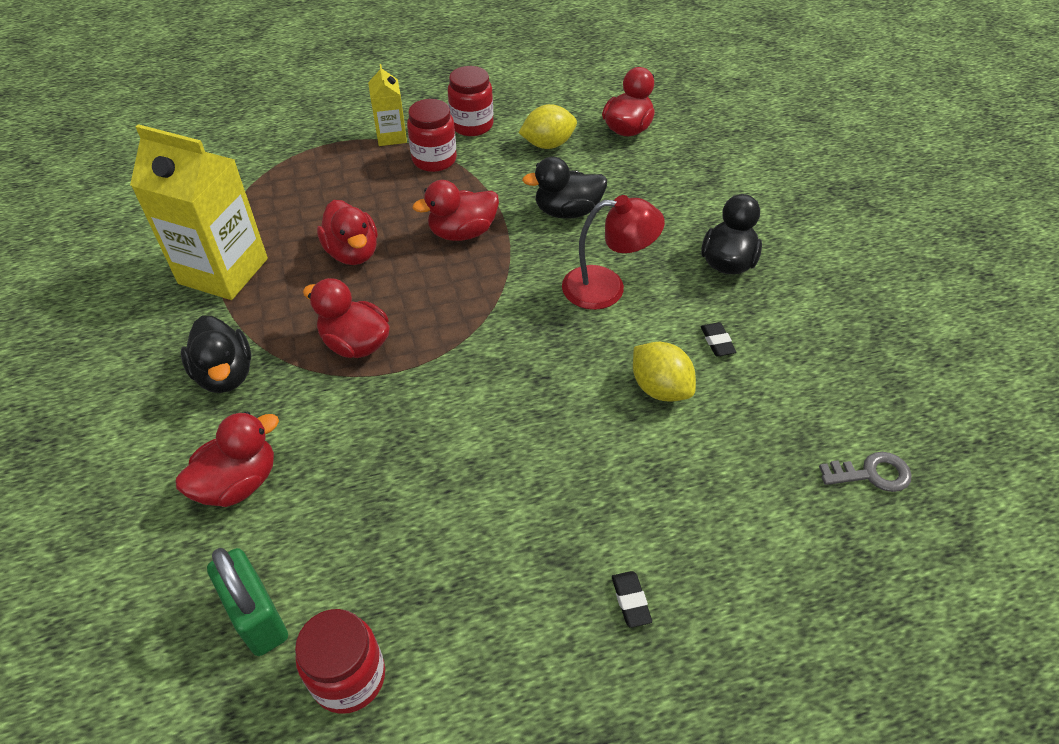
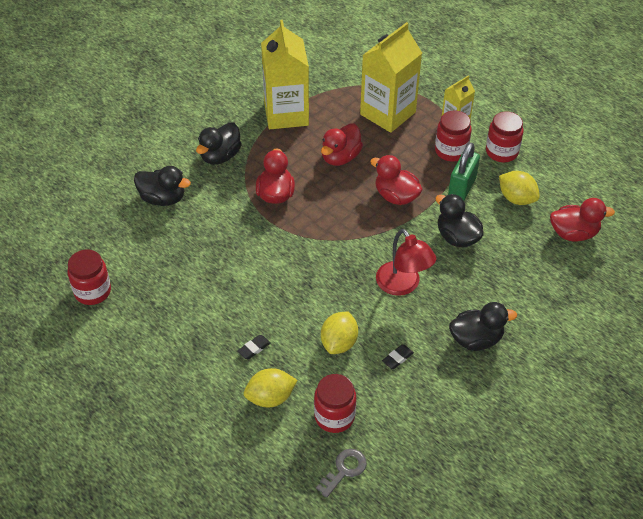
camera: 60 degrees right, 0 degrees up
(238, 483) = (163, 198): red duck -> black duck
(257, 617) = (102, 245): green padlock -> green padlock (461, 188)
(324, 182) = (387, 113): none -> yellow carton
(630, 601) = (190, 382): black eraser -> black eraser (254, 348)
(713, 506) = (270, 398): none -> yellow lemon
(779, 446) = (334, 416): none -> red jar
(871, 473) = (344, 470): grey key -> grey key turned 105 degrees counterclockwise

